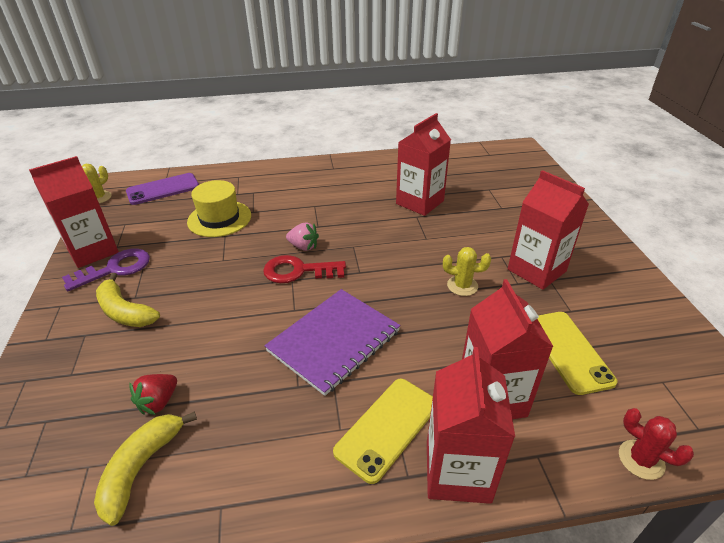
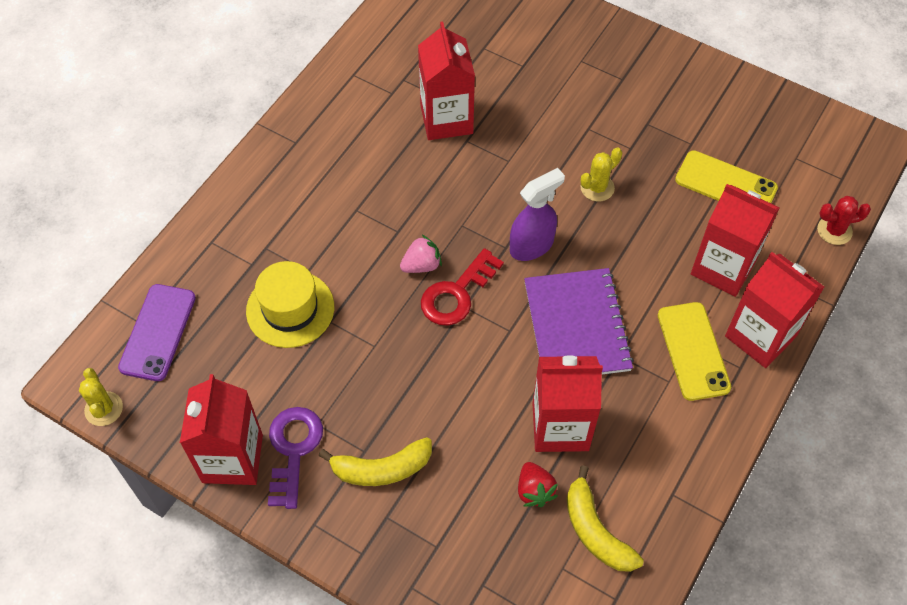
camera: 50 degrees left, 20 degrees up
(375, 282) = (532, 246): none -> purple spray bottle
(536, 270) = (629, 121): red carton -> red carton (560, 426)

